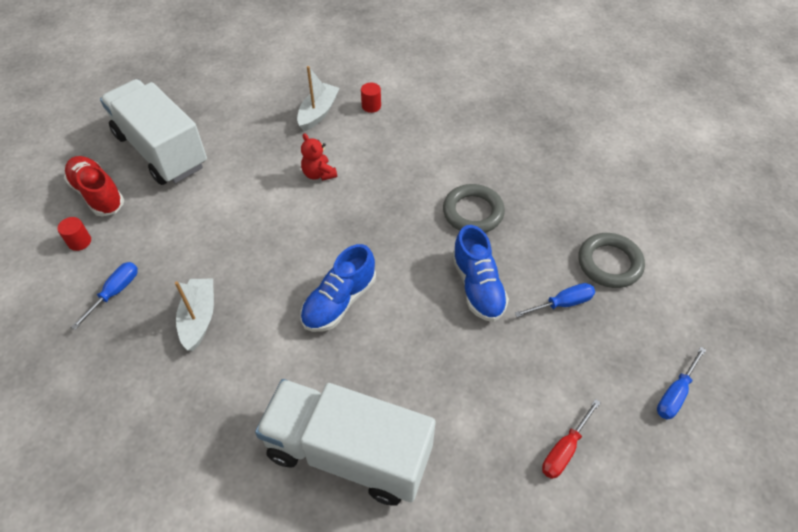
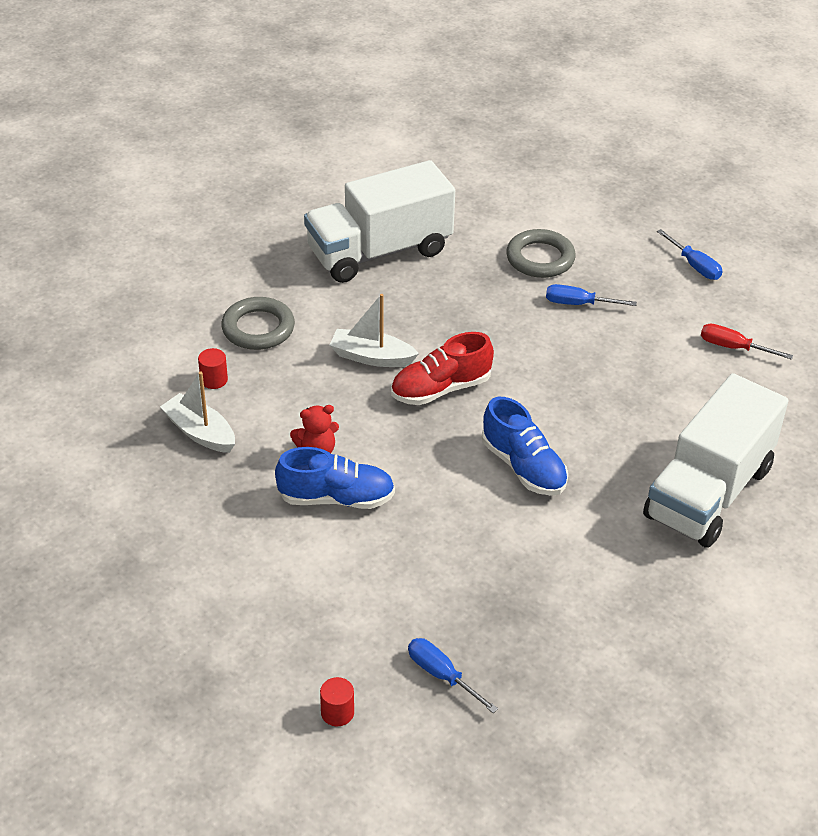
camera: 75 degrees left, 10 degrees down
(98, 194) = (252, 689): red shoe -> red shoe (441, 389)
(161, 150) = (193, 609): white truck -> white truck (379, 251)
(199, 318) = (508, 593): white boat -> white boat (371, 357)
(473, 212) = (435, 334): grey ring -> grey ring (258, 328)
(477, 286) = (538, 356): blue shoe -> blue shoe (336, 498)
(562, 304) = (578, 304): blue screwdriver -> blue screwdriver turned 75 degrees counterclockwise
(564, 449) = (733, 347): red screwdriver -> red screwdriver turned 150 degrees clockwise

